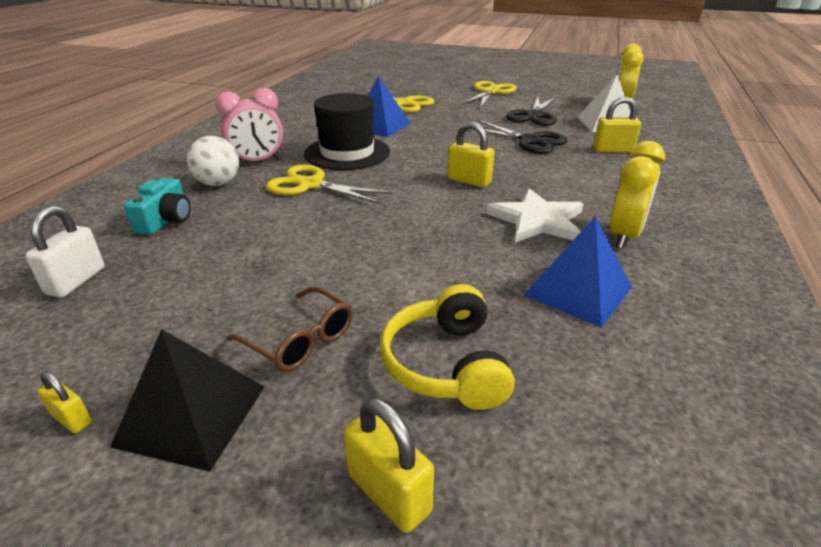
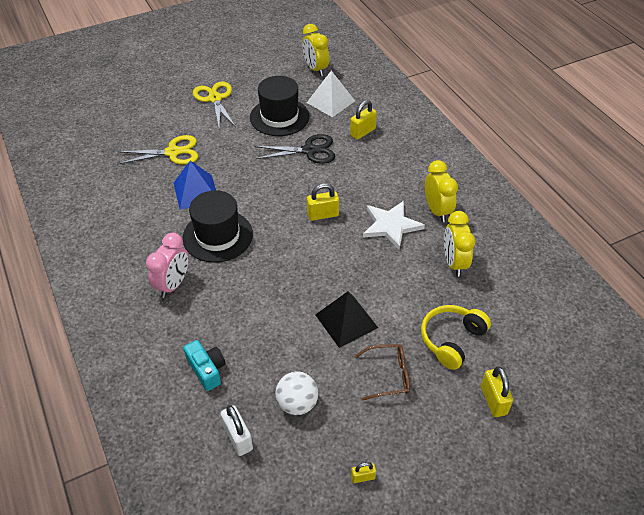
camera: 45 degrees left, 15 degrees up
(192, 415) = (400, 436): black pyramid -> black pyramid (346, 321)
(218, 183) = (183, 321): white ball -> white ball (297, 403)
(310, 185) = (242, 281): yellow scissors -> none
(389, 493) = (493, 400): yellow padlock -> yellow padlock turned 75 degrees clockwise
(446, 364) = (451, 340): yellow headphones -> yellow headphones turned 90 degrees clockwise
(534, 116) = (279, 117): black scissors -> black hat
(578, 291) = (454, 263): blue pyramid -> yellow clock

